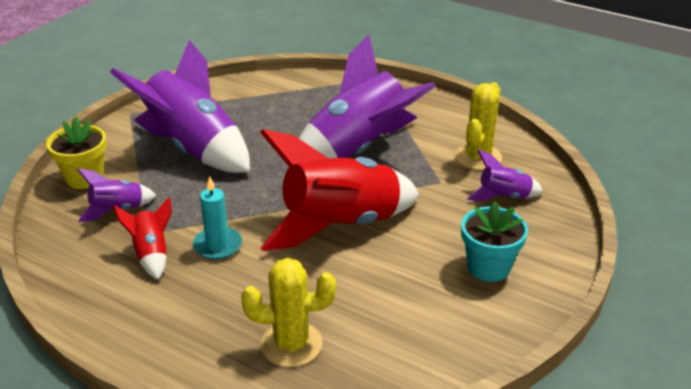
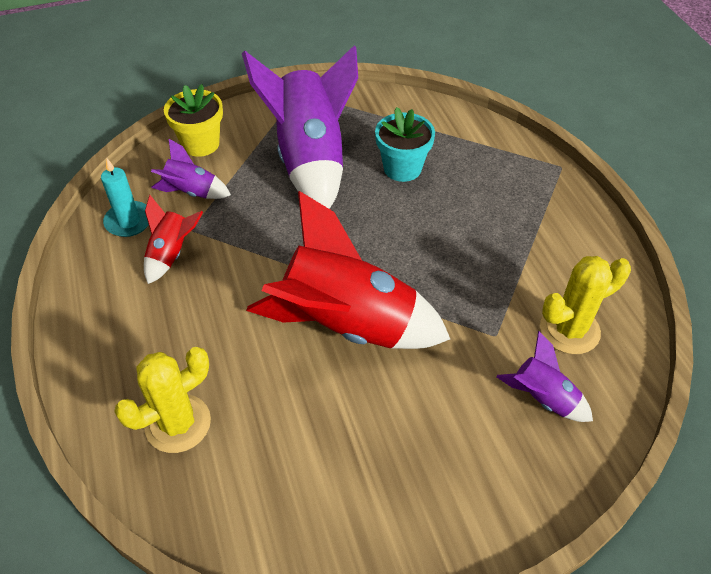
camera: 40 degrees right, 15 degrees up
(217, 245) = (227, 278): turquoise candle -> turquoise candle (129, 221)
(291, 344) = (178, 423): yellow cactus -> yellow cactus turned 75 degrees counterclockwise
(359, 149) = (455, 246): purple rocket -> none
(488, 267) = (433, 472): turquoise flower pot -> turquoise flower pot (402, 168)

